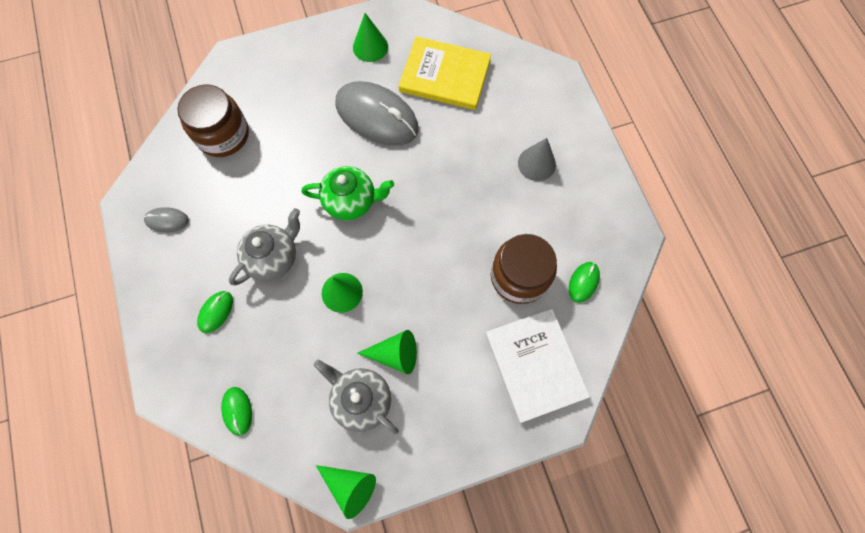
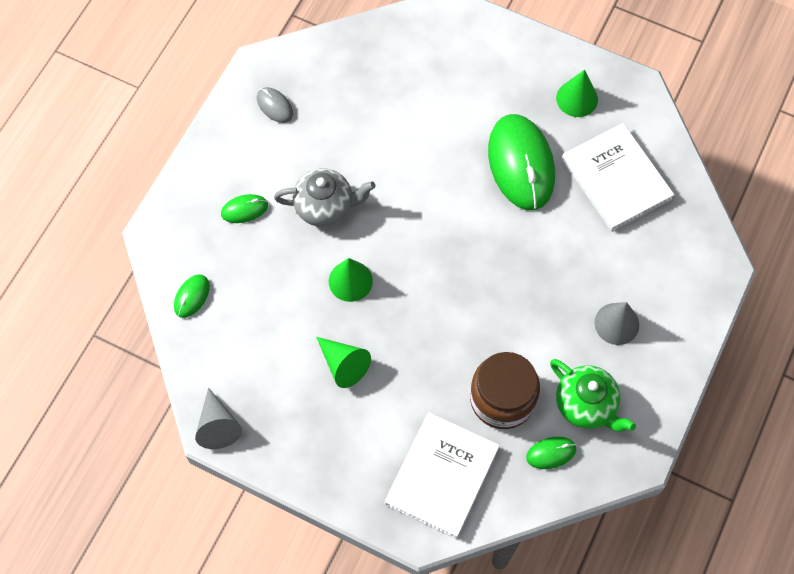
camera: 45 degrees right, 5 degrees down
(223, 134) = (381, 72): brown jar -> none
(350, 486) = (218, 426): green cone -> grey cone
(351, 201) = (429, 216): green teapot -> green teapot (586, 405)
(361, 399) = (285, 373): grey teapot -> none
(377, 116) = (521, 164): grey mouse -> green mouse
(445, 76) = (616, 179): yellow book -> white book

